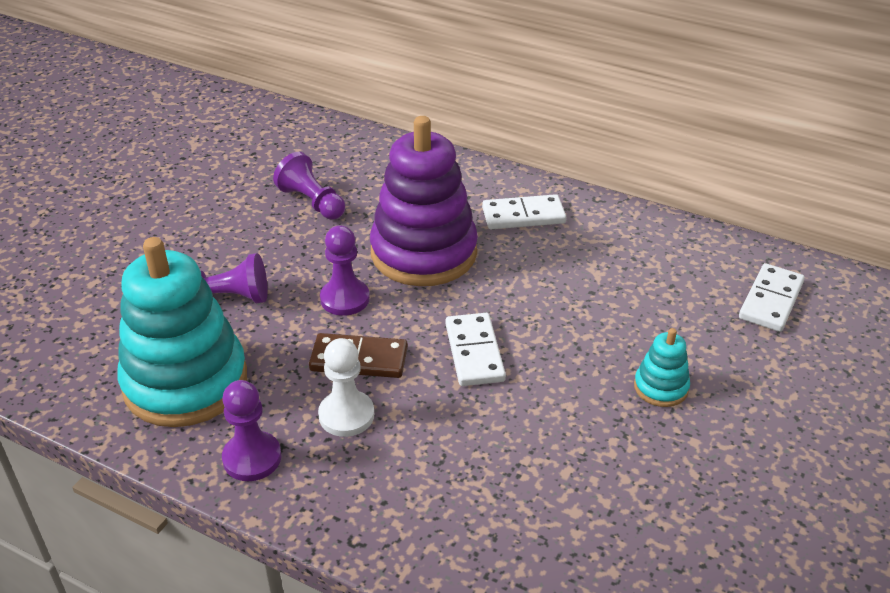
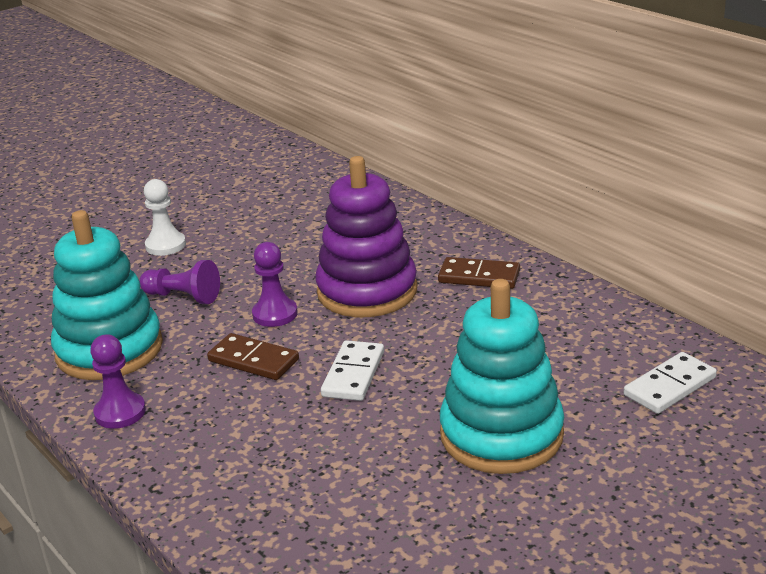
camera: 25 degrees right, 10 degrees down
(312, 202) = (301, 238): purple pawn -> none
(346, 415) = (213, 398): white pawn -> white pawn (165, 245)
(523, 215) = (479, 276): white domino -> brown domino
(661, 387) = (501, 435): turquoise stacking toy -> turquoise stacking toy, size x2.28

